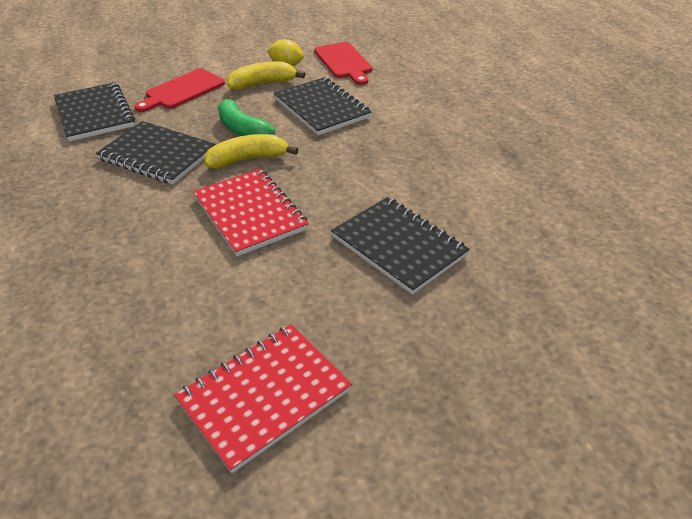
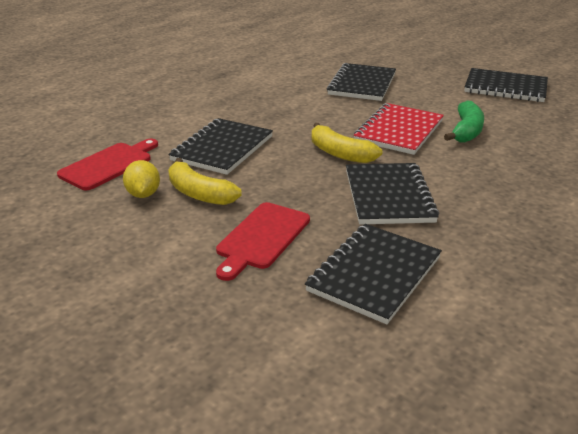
camera: 120 degrees left, 10 degrees down
(182, 90) = (261, 238): red cutting board -> red cutting board turned 105 degrees clockwise
(242, 129) = (299, 172): green banana -> green banana (466, 131)
(264, 396) = (505, 88): red notebook -> black notebook

